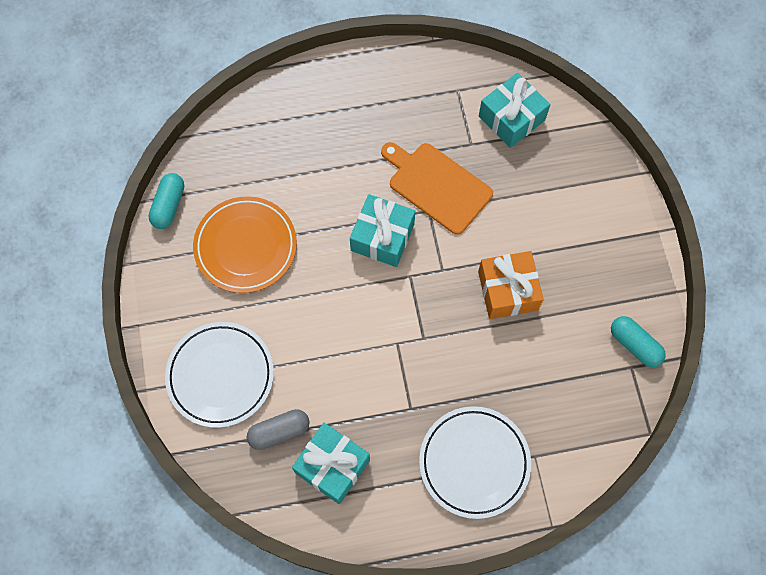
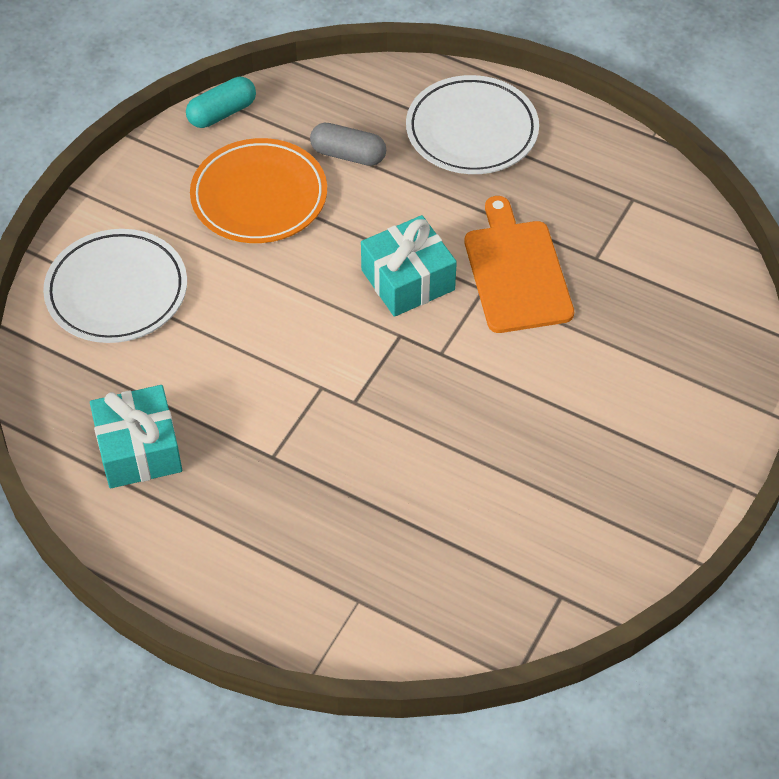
camera: 40 degrees right, 15 degrees down
(279, 432) = (120, 380): grey capsule -> grey capsule (348, 155)
(474, 463) = (286, 556): white plate -> white plate (472, 130)
(508, 290) = (493, 421): orange gift -> none
(511, 118) = (668, 262): turquoise gift -> none
(634, 345) = (587, 577): turquoise capsule -> none

